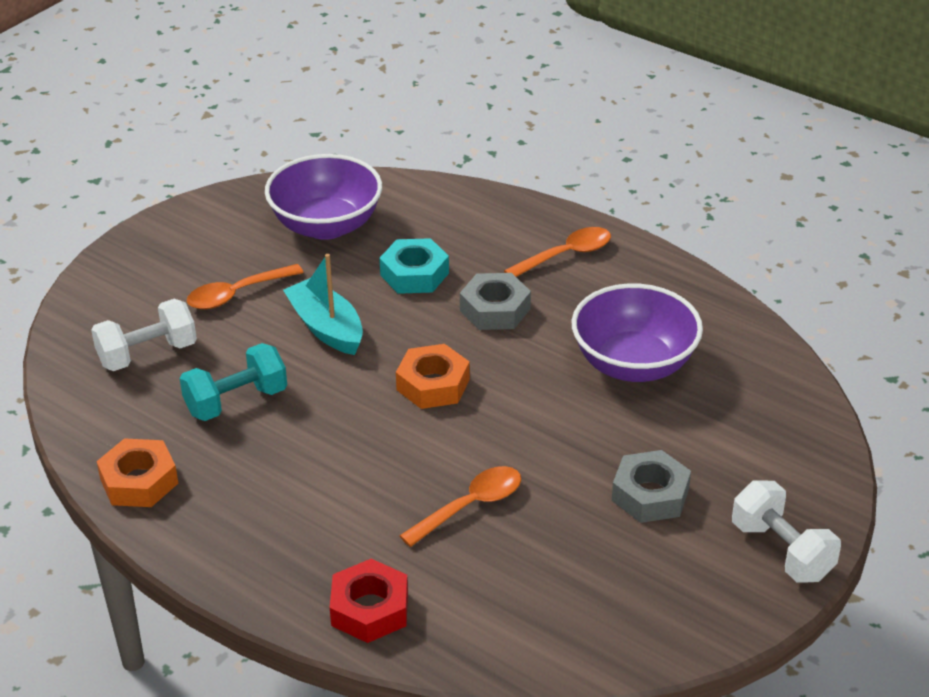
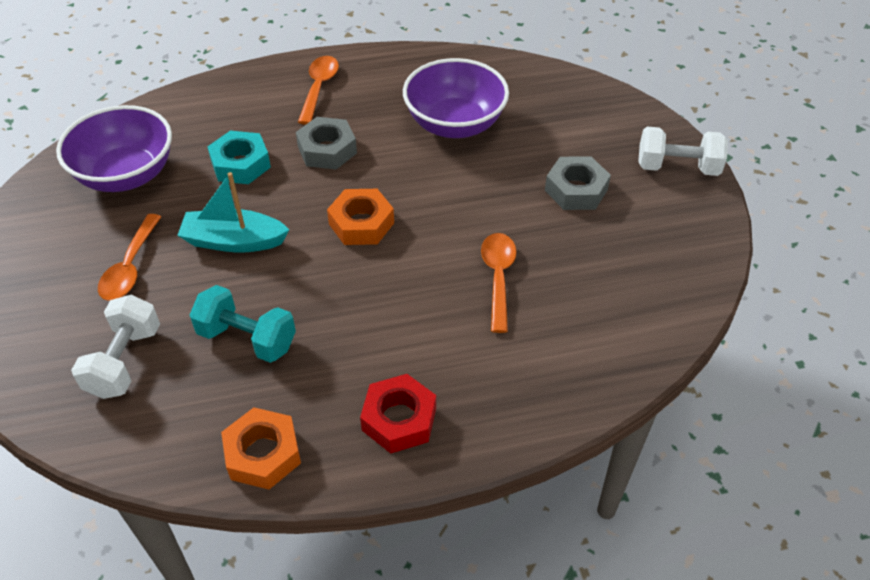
camera: 50 degrees left, 10 degrees up
(236, 401) = (247, 339): turquoise dumbbell -> turquoise dumbbell turned 75 degrees counterclockwise
(369, 609) = (542, 392): red nut -> red nut (399, 419)

